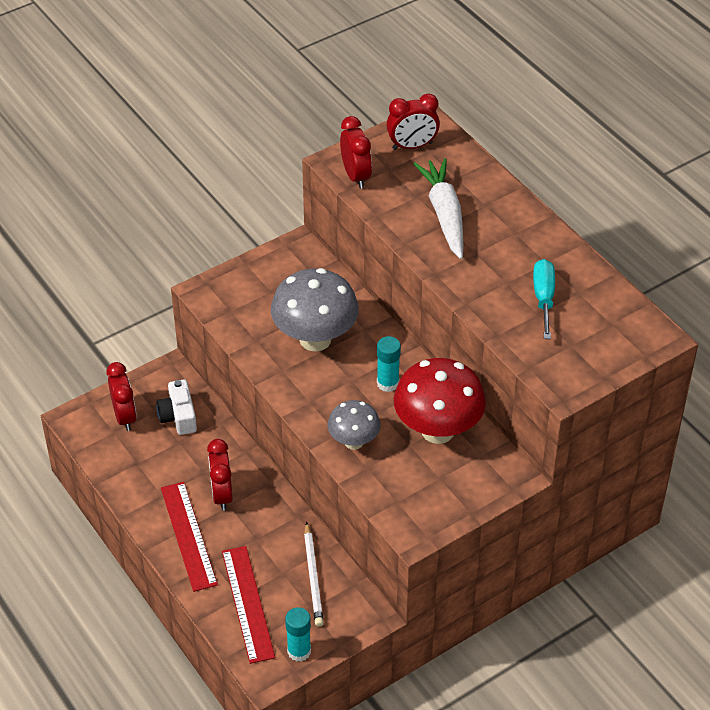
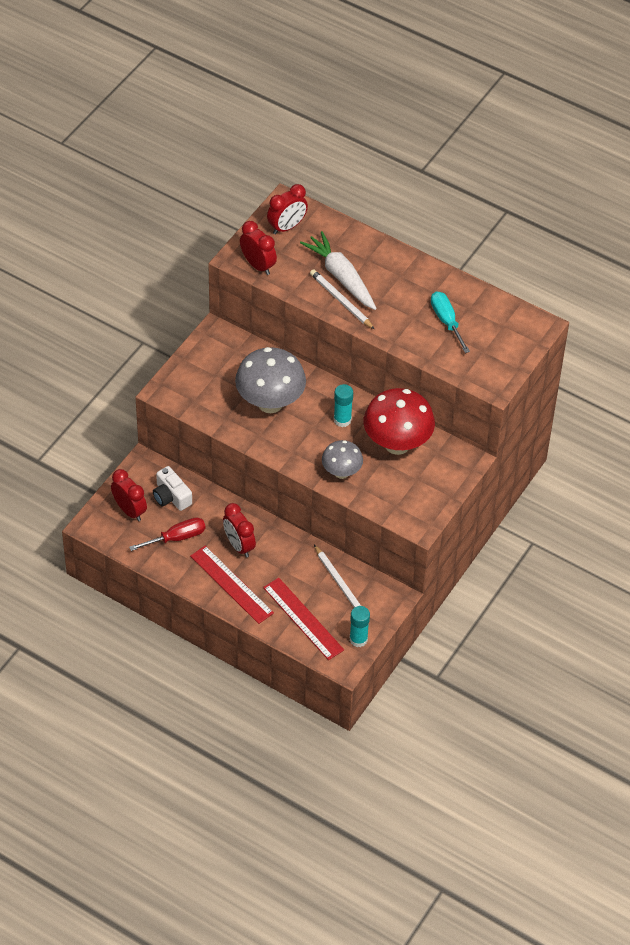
camera: 25 degrees left, 5 degrees up
(158, 463) = (177, 538): none -> red screwdriver
(429, 240) = (341, 301): none -> white pencil

